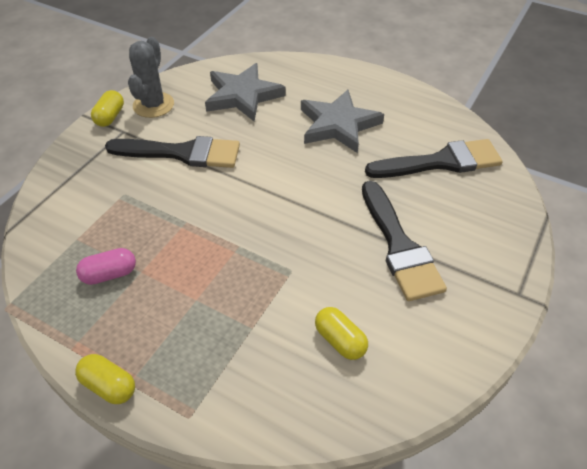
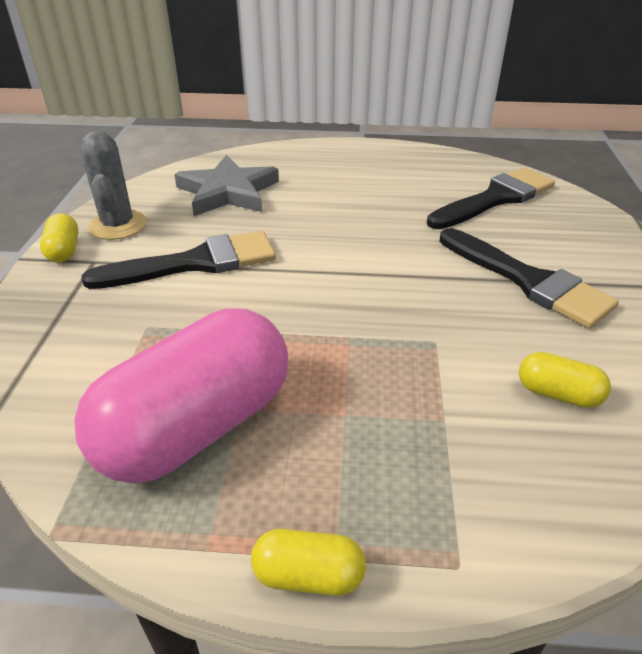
camera: 25 degrees left, 10 degrees down
(109, 274) = (197, 426): pink capsule -> pink capsule, size x2.40
(338, 125) = (361, 193): grey star -> none

